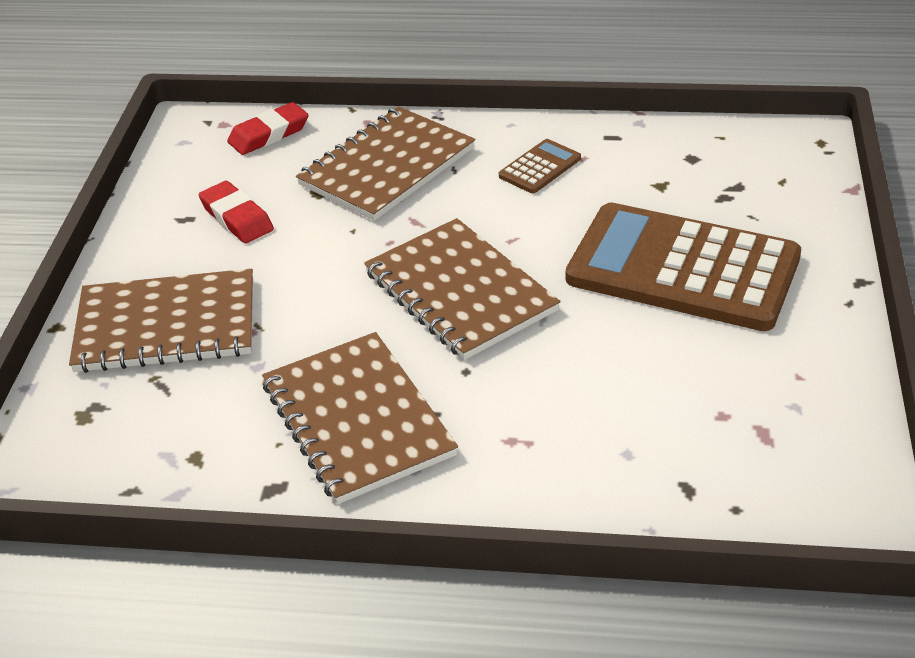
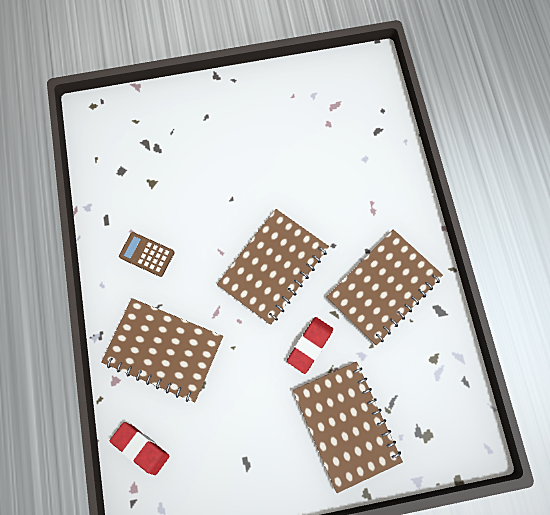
camera: 110 degrees left, 35 degrees up
(237, 218) = (237, 427): red eraser -> red eraser (309, 345)
(683, 268) = (225, 158): brown calculator -> none

